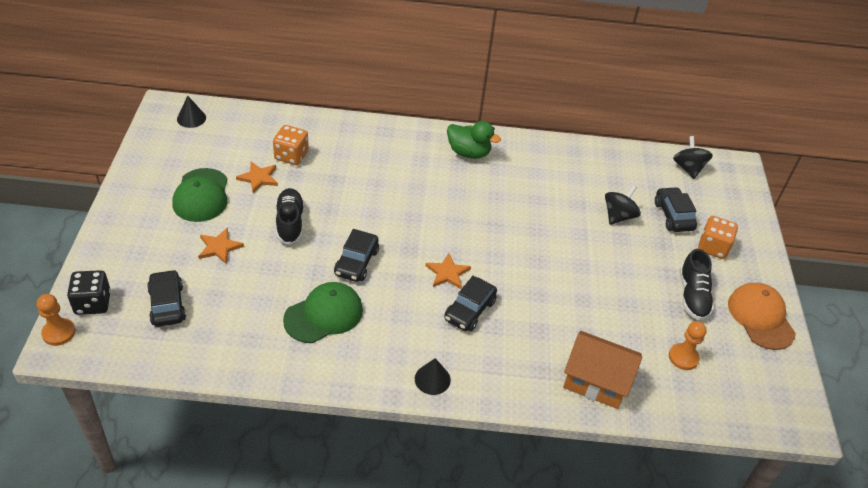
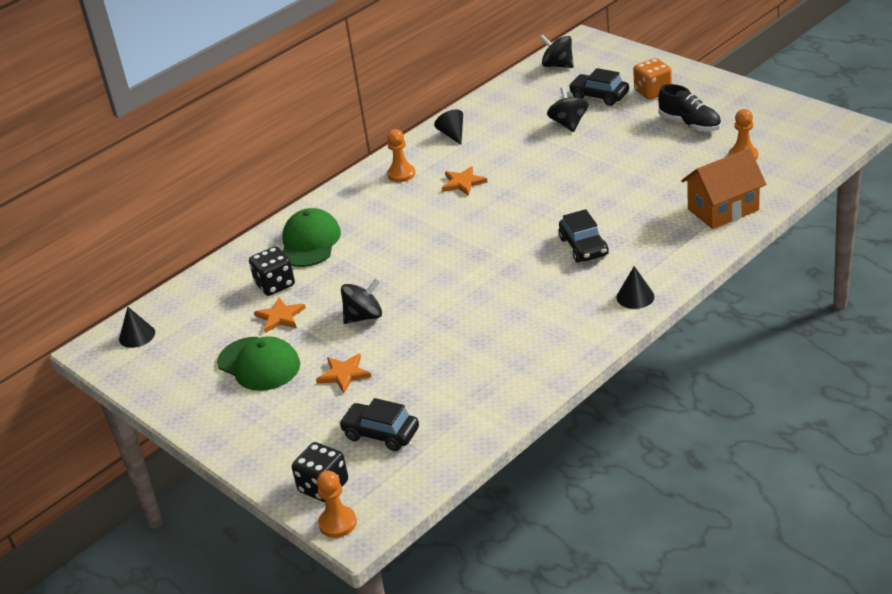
camera: 40 degrees left, 10 degrees down
(290, 223) = (364, 317): black shoe -> black spinning top
(291, 156) = (275, 285): orange dice -> black dice
(324, 315) = (500, 335): green cap -> green cap (310, 242)
(356, 262) = (459, 292): black car -> none
(447, 273) = (529, 243): orange star -> orange star (463, 183)
(469, 152) = (401, 174): green duck -> orange pawn
(541, 155) = (452, 134): none -> black cone
(760, 317) = (743, 102): orange cap -> none

